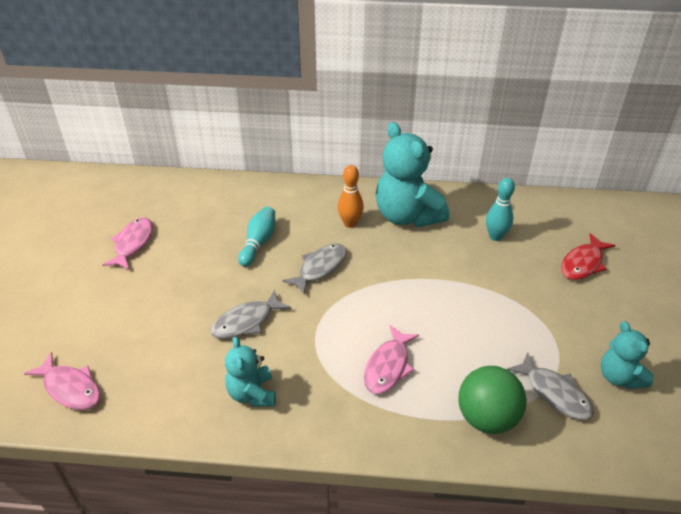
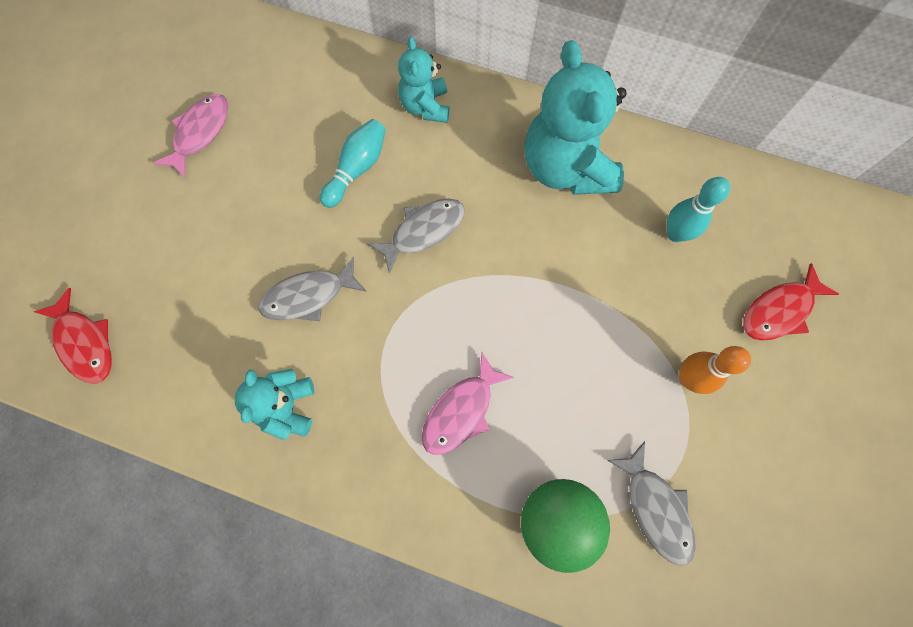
camera: 15 degrees right, 30 degrees up
(70, 388) = (85, 343): pink fish -> red fish
(350, 223) = (485, 164): orange bowling pin -> orange bowling pin (688, 378)
(619, 377) = (750, 507): turquoise teddy bear -> turquoise teddy bear (425, 106)

